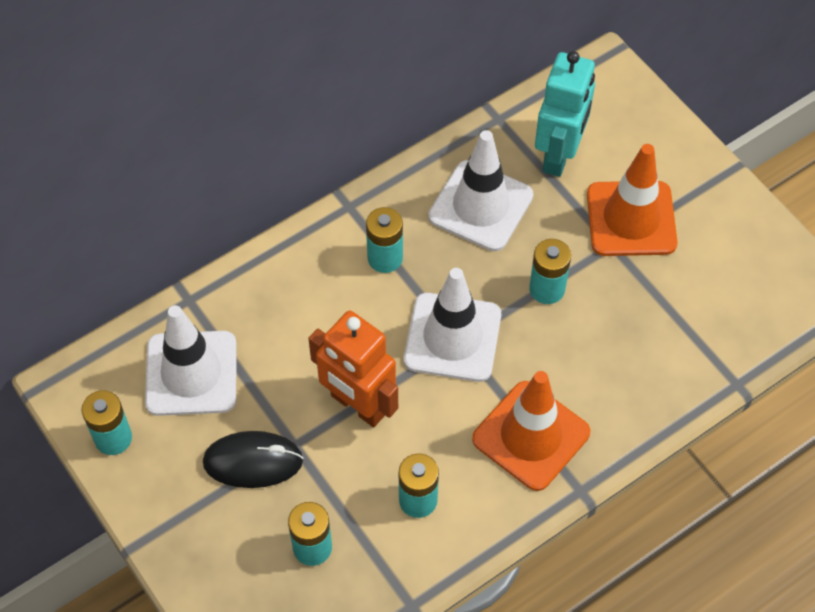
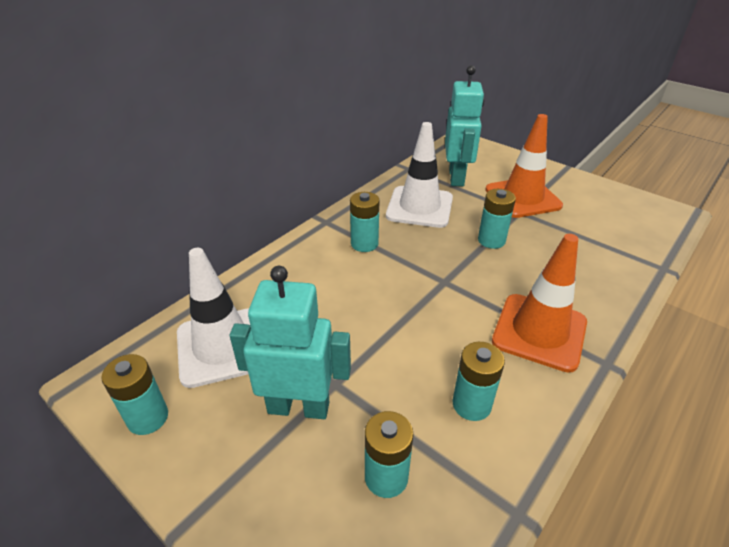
camera: 15 degrees left, 20 degrees down
(253, 461) = (299, 407): black mouse -> turquoise robot
(358, 405) = (382, 340): orange robot -> none
(452, 337) = (438, 280): white traffic cone -> none

